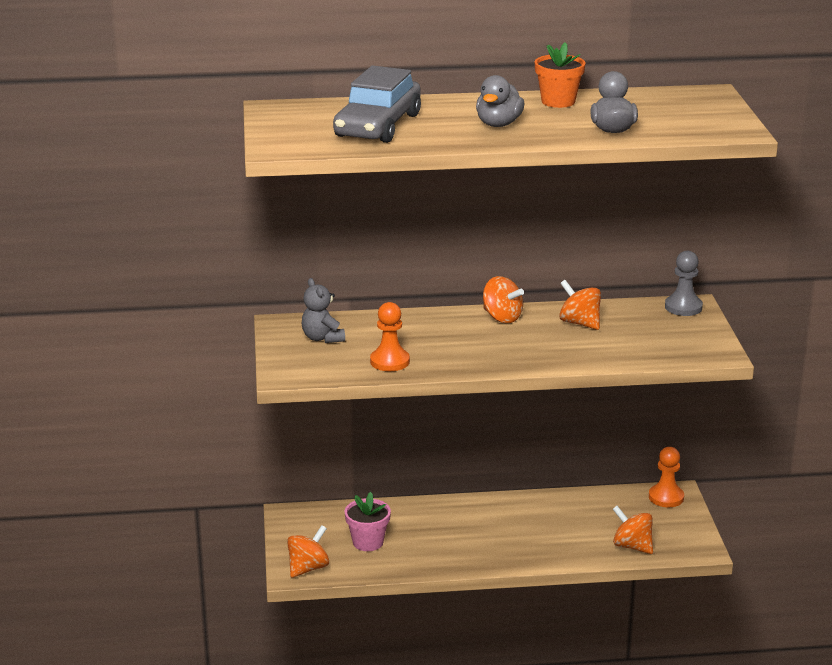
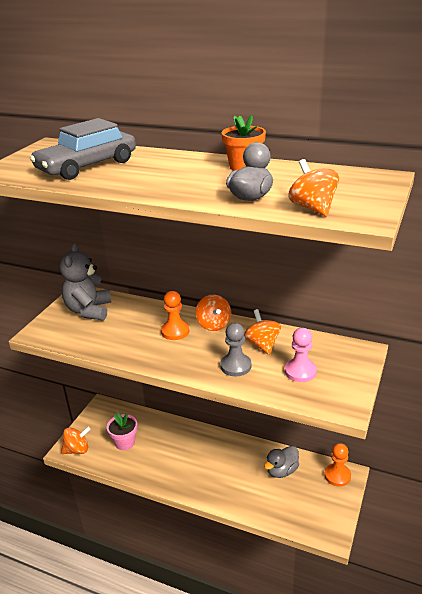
camera: 30 degrees right, 5 degrees up
(322, 338) = (89, 310): grey teddy bear -> grey teddy bear, size x1.60
(389, 361) = (106, 341): orange pawn -> orange pawn (175, 331)
(498, 124) = (170, 178): grey duck -> grey duck (281, 471)
(632, 546) = (283, 511): orange spinning top -> orange spinning top (313, 208)
(646, 337) = (300, 371): none -> pink pawn
(683, 307) = (353, 351): grey pawn -> grey pawn (235, 366)

